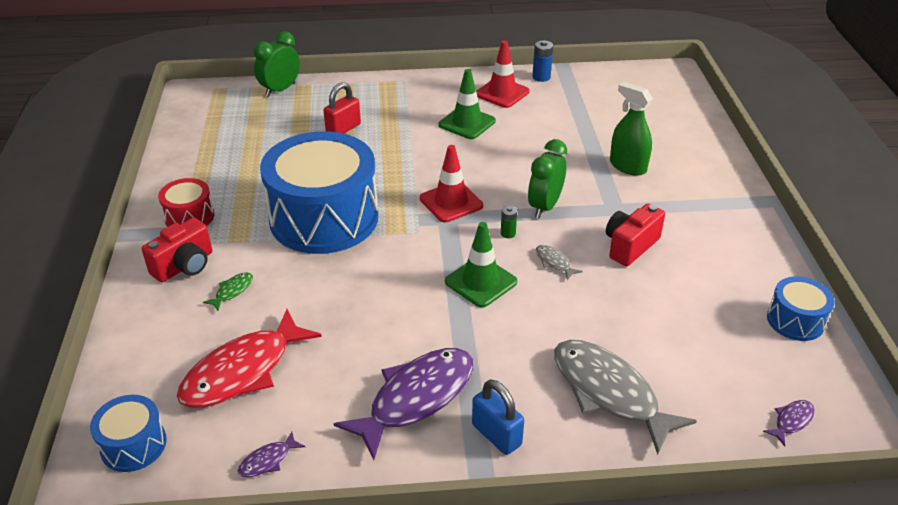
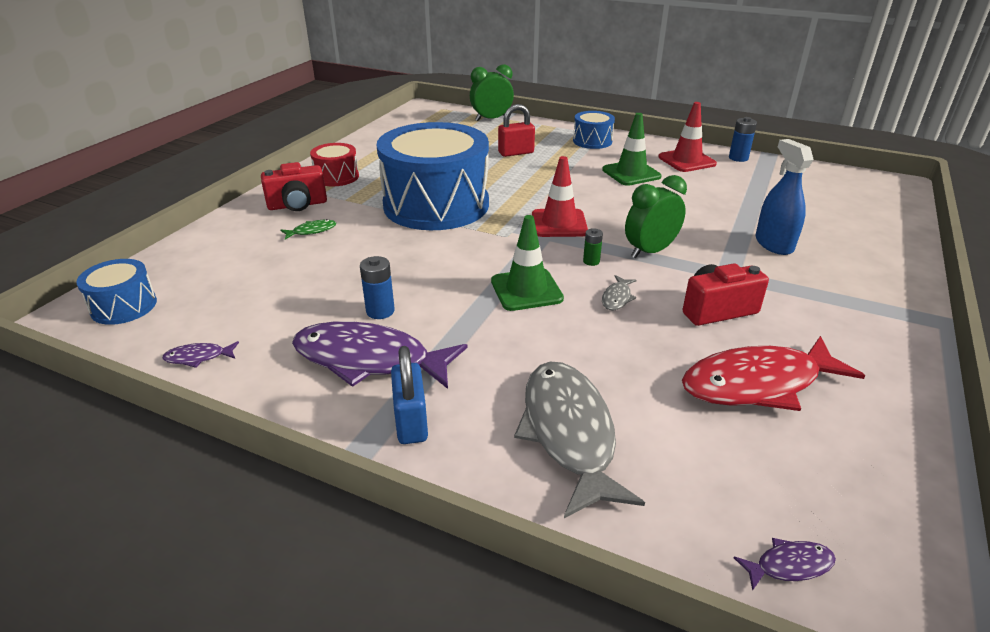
camera: 30 degrees right, 5 degrees down
(243, 371) = (256, 286): red fish -> red fish (758, 384)
(381, 350) = (380, 311): none -> blue battery
(416, 398) = (369, 360): purple fish -> purple fish turned 150 degrees counterclockwise
(554, 262) = (617, 298): grey fish -> grey fish turned 150 degrees counterclockwise
(627, 166) = (774, 244): green spray bottle -> blue spray bottle
(795, 320) = (884, 452): blue drum -> blue drum (592, 141)

